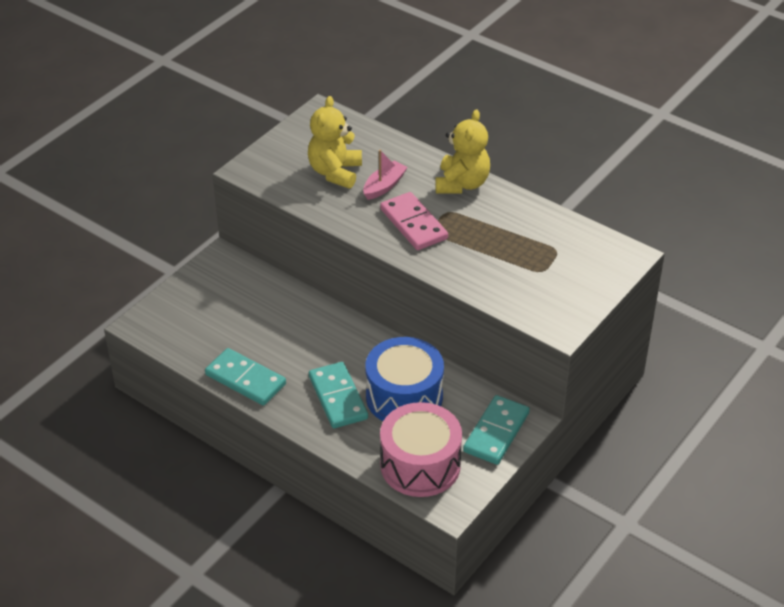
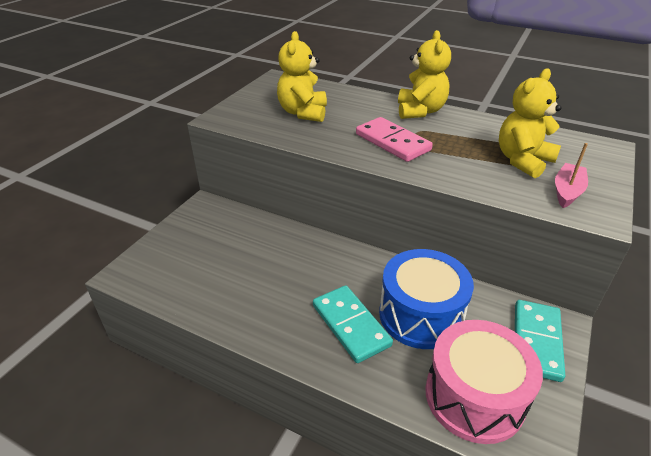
camera: 10 degrees left, 5 degrees down
(245, 379) = (244, 318): turquoise domino -> none
(384, 186) = (351, 118): pink boat -> pink boat (567, 191)
(531, 262) = (522, 161): none -> yellow teddy bear

